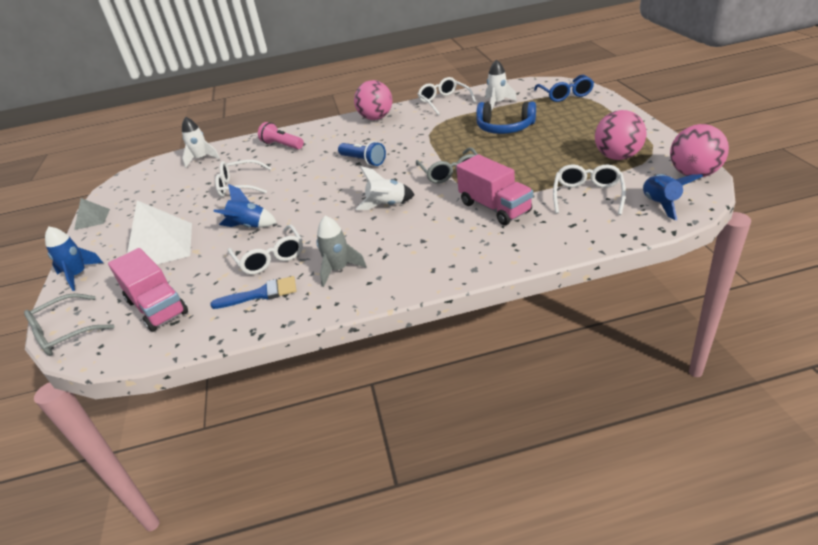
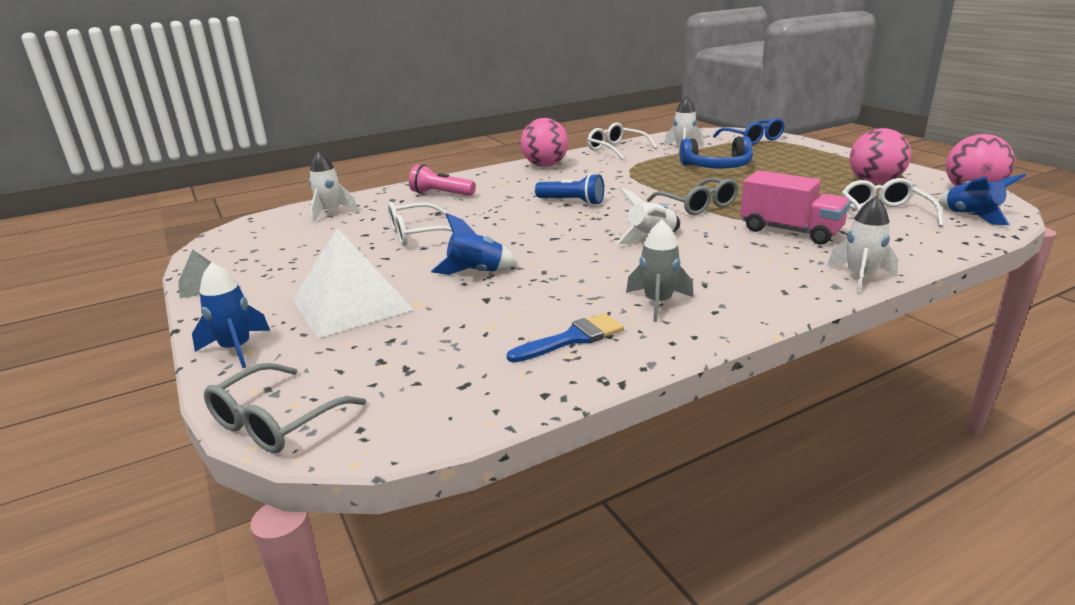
camera: 20 degrees left, 10 degrees down
(157, 307) = (417, 371): pink truck -> none
(270, 257) = (543, 300): white glasses -> none
(500, 263) = (860, 277): none -> white rocket

